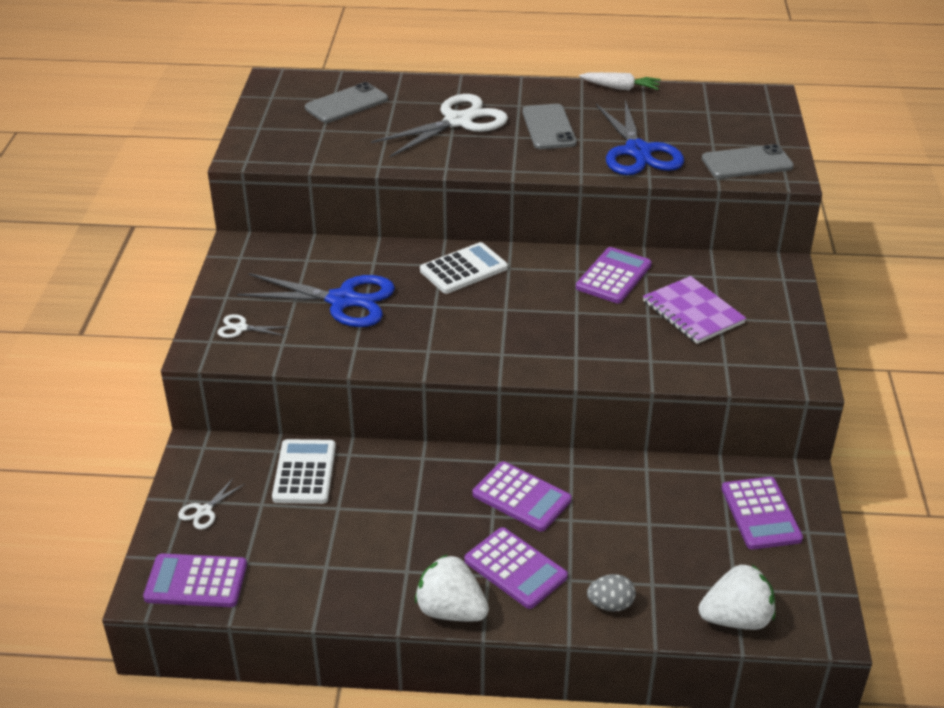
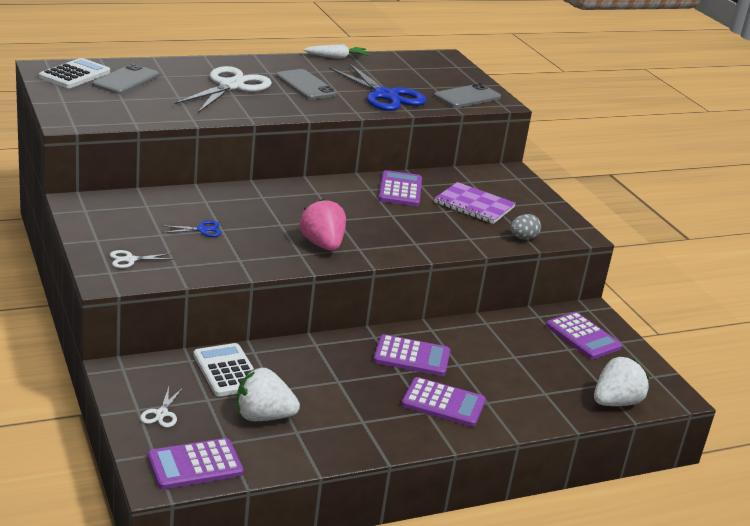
camera: 30 degrees left, 10 degrees down
(343, 300) = (202, 230): blue scissors -> blue scissors, size x0.43
(451, 610) = (417, 440): white strawberry -> white strawberry (263, 416)
(462, 341) = (322, 245): none -> pink strawberry
(463, 269) = (283, 198): white calculator -> white calculator (75, 75)
(610, 605) = (527, 412): grey egg -> grey egg (523, 238)

